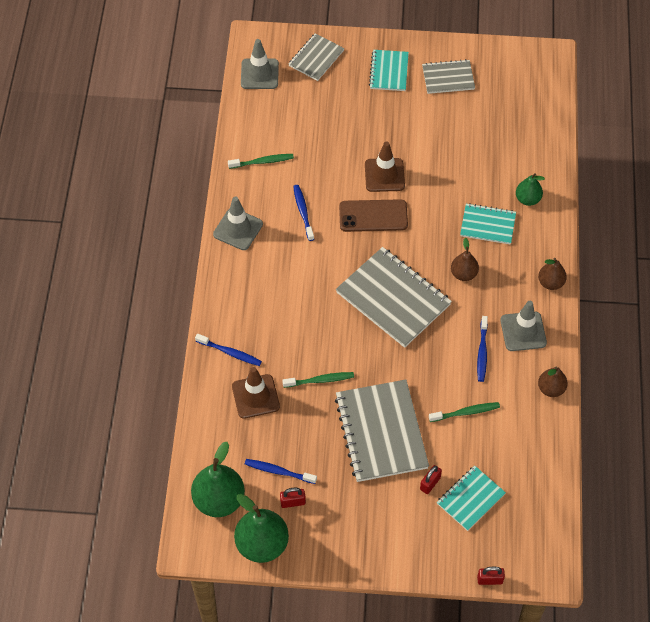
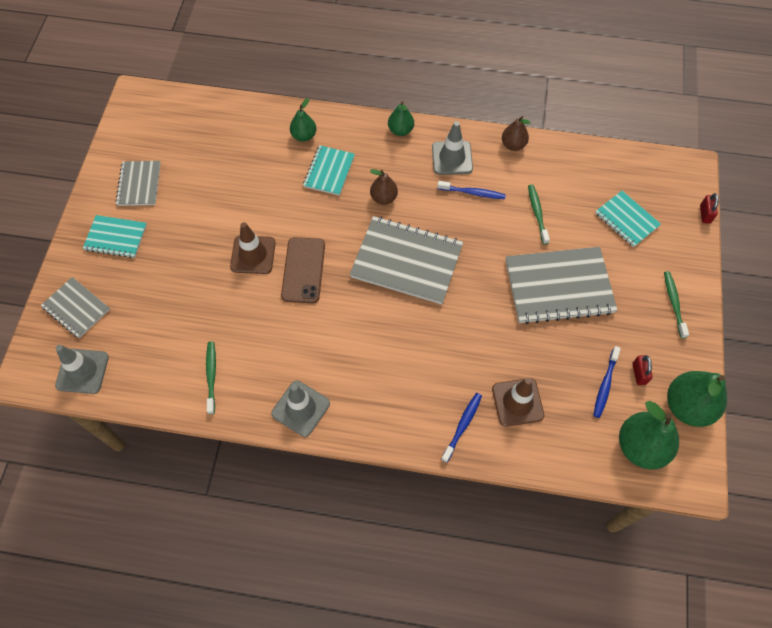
camera: 85 degrees left, 5 degrees up
(303, 212) = (288, 338): blue toothbrush -> none
(320, 380) = (499, 337): green toothbrush -> green toothbrush (674, 303)
(393, 298) = (406, 261): grey notebook -> grey notebook turned 60 degrees clockwise
(430, 483) = (612, 250): red padlock -> none
(550, 283) = (400, 130): brown pear -> green pear

